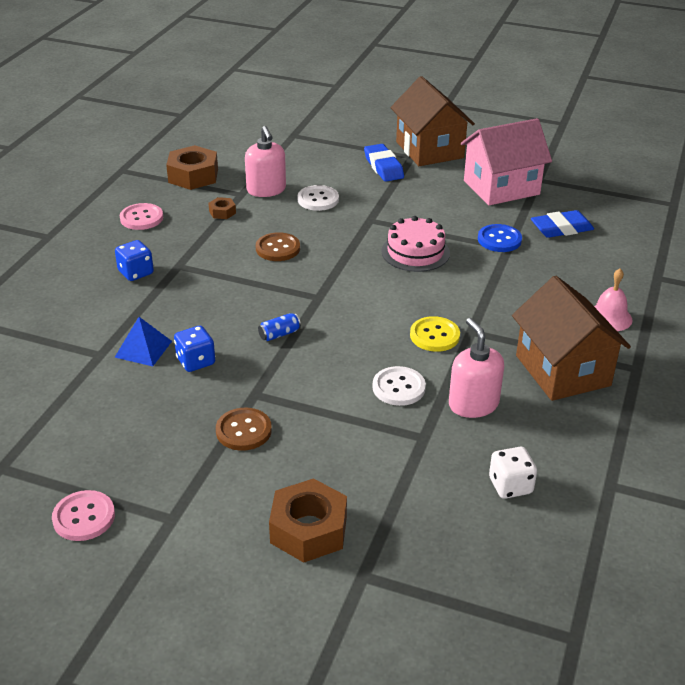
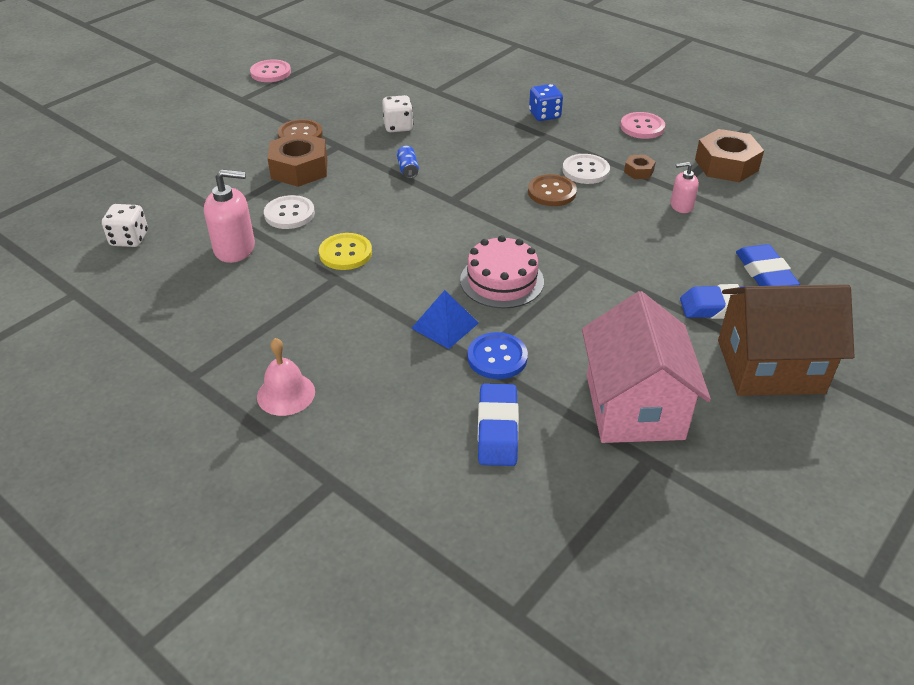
camera: 110 degrees right, 5 degrees up
(143, 349) = (430, 107): blue pyramid -> blue pyramid (445, 325)
(196, 361) = (398, 126): blue dice -> white dice
(266, 190) = (681, 206): pink soap dispenser -> pink soap dispenser, size x0.59
(308, 529) = (181, 143): brown nut -> brown nut (299, 169)
(318, 199) = (647, 237): white button -> white button (585, 170)
(335, 155) = (764, 273): none -> blue eraser
(562, 370) = (231, 320): brown house -> none

